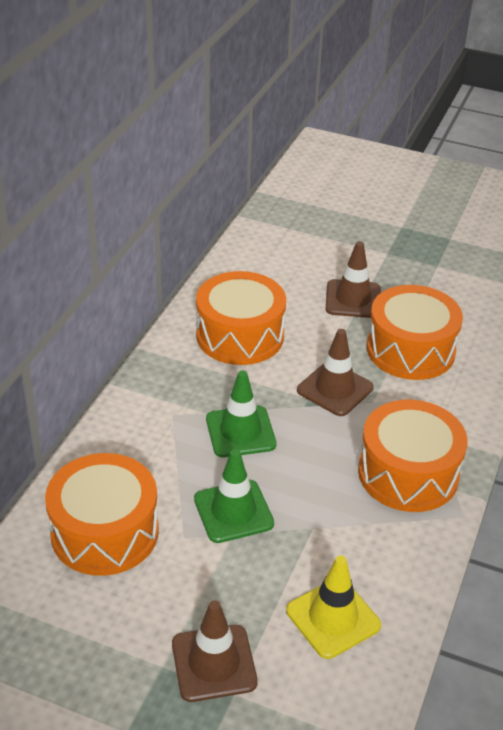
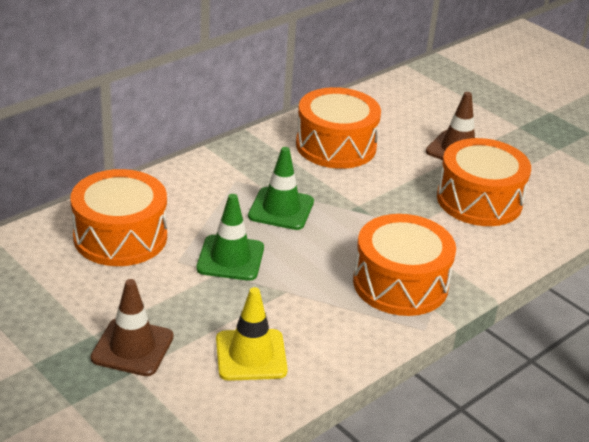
camera: 25 degrees right, 5 degrees down
(335, 389) = (386, 206): brown traffic cone -> none

